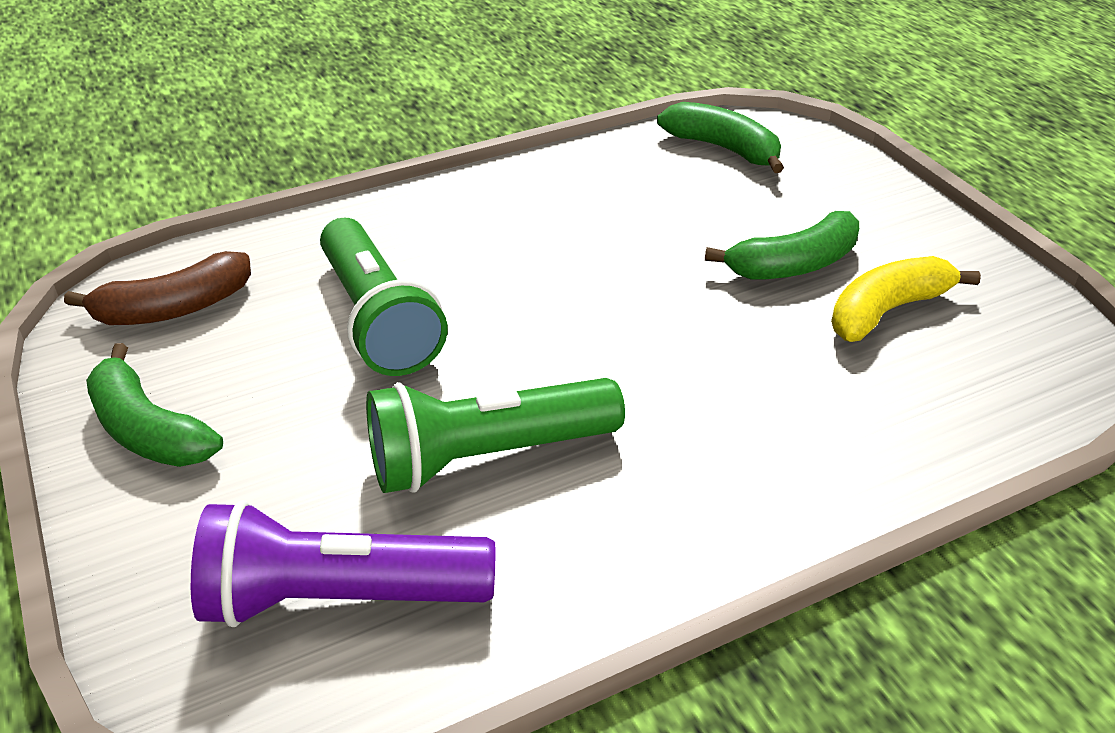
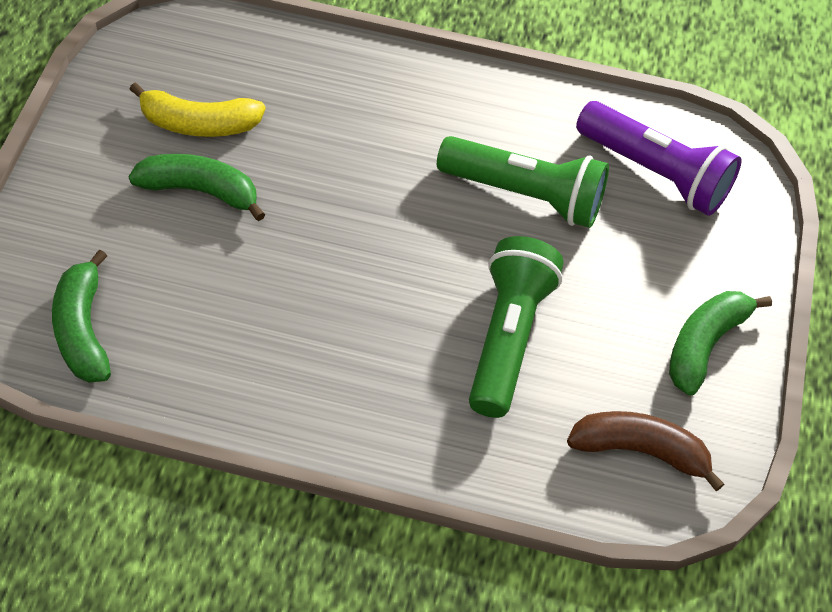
camera: 145 degrees left, 15 degrees up
(148, 429) = (705, 345): green banana -> green banana turned 135 degrees counterclockwise

